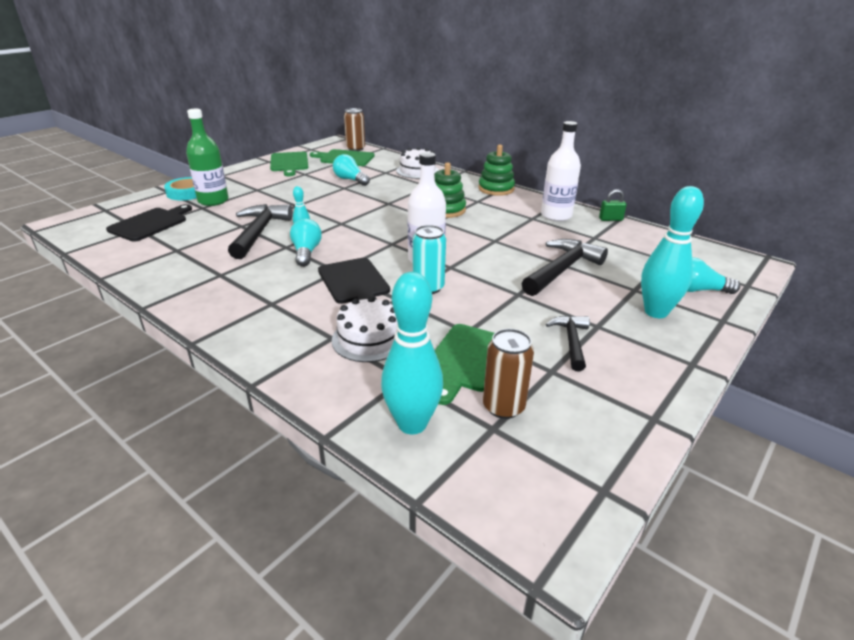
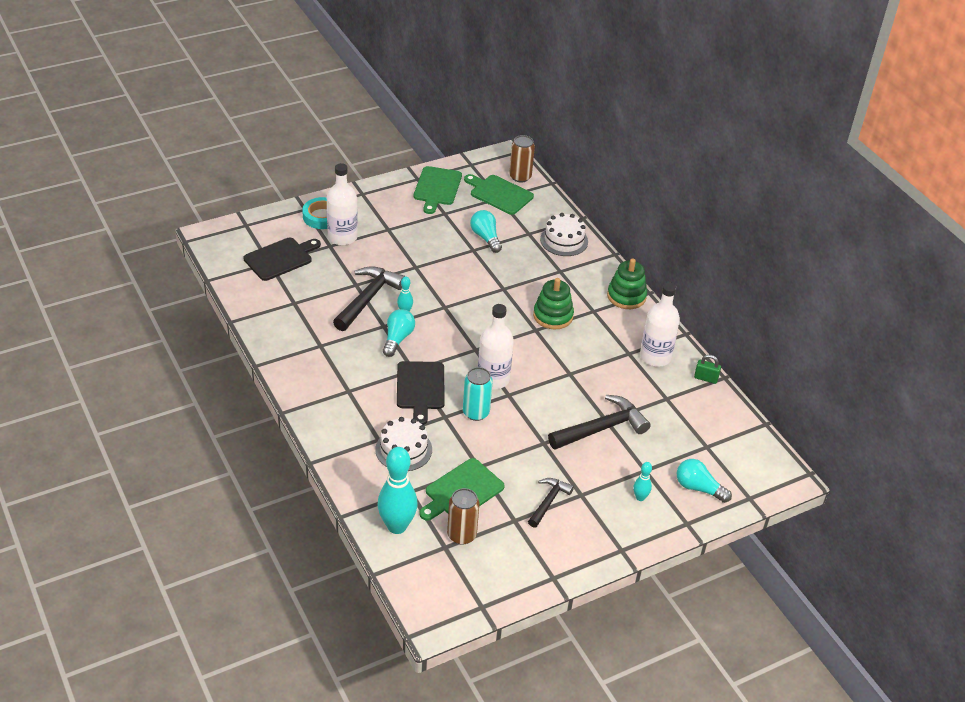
camera: 20 degrees right, 10 degrees up
(213, 201) = (342, 237): green bottle -> white bottle
(656, 312) = (640, 497): turquoise bowling pin -> turquoise bowling pin, size x0.47

